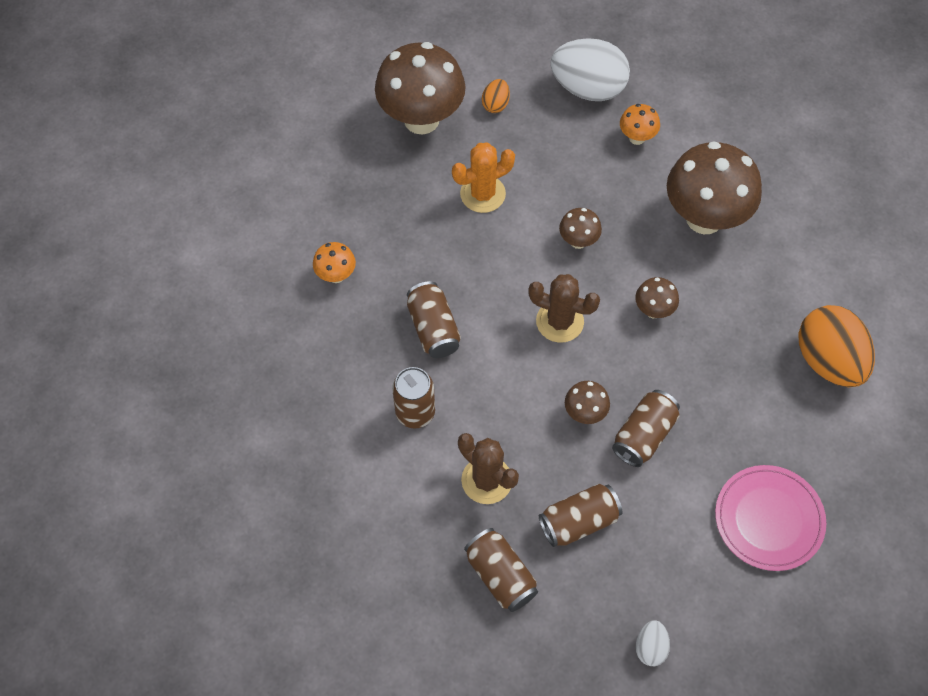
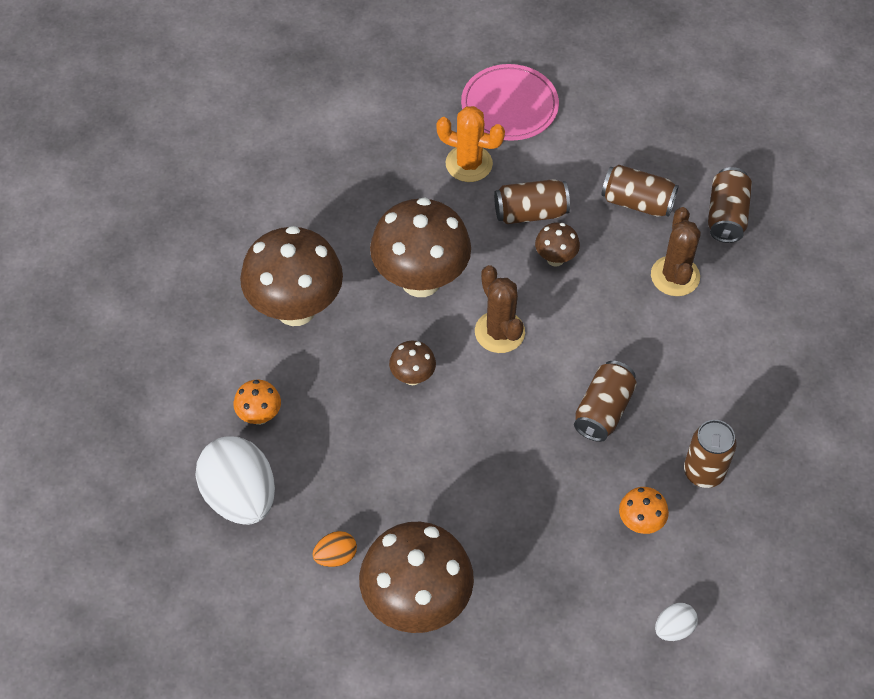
camera: 135 degrees left, 5 degrees down
(415, 413) = (682, 362): brown can -> brown can (704, 472)
(482, 194) = (442, 483): orange cactus -> orange cactus (469, 164)
(650, 647) = (669, 107): white egg -> white egg (673, 628)
(653, 310) = (420, 280): brown mushroom -> brown mushroom, size x2.21
(828, 360) = (345, 150): orange egg -> none

